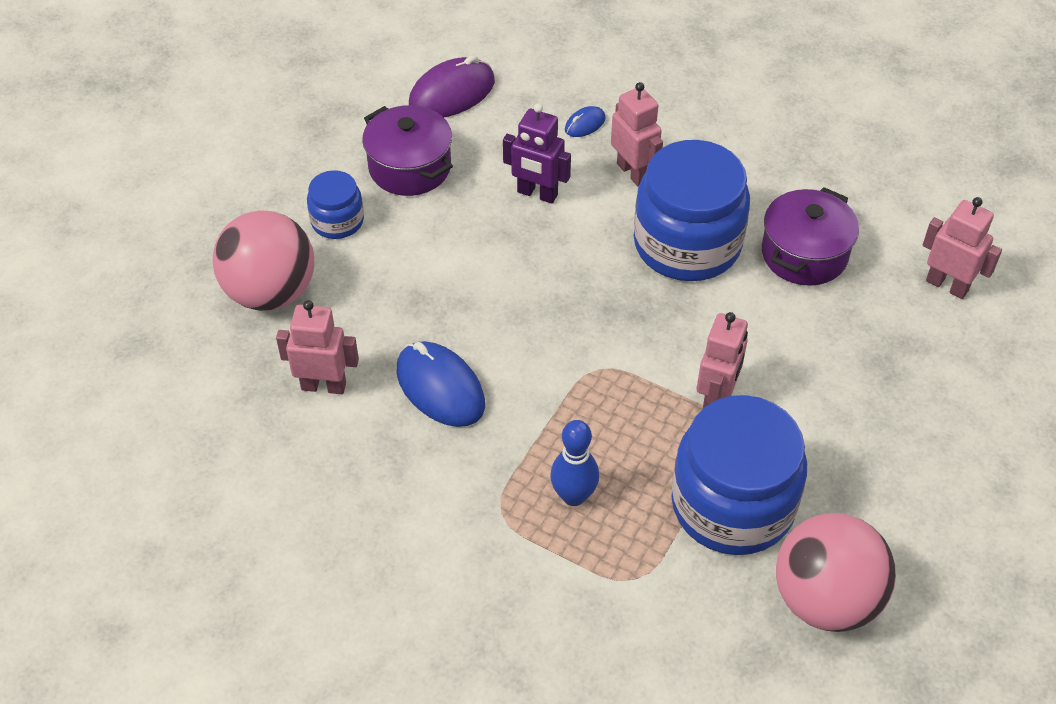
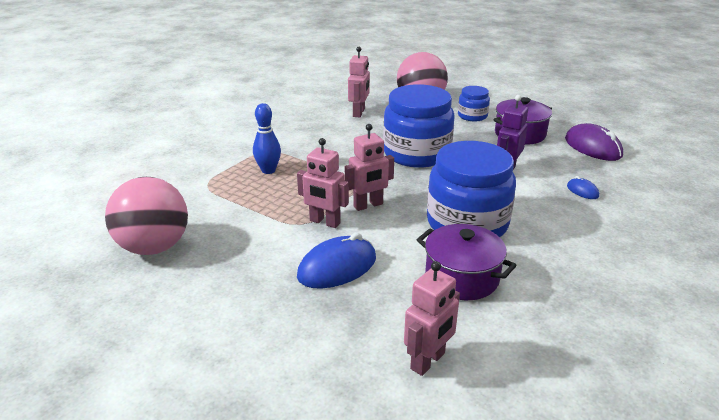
camera: 95 degrees right, 20 degrees down
(440, 388) = (352, 139): blue mouse -> blue mouse (337, 267)
(633, 172) = (537, 207): pink robot -> pink robot (368, 205)
(732, 504) = (240, 220): blue jar -> blue jar (416, 153)

